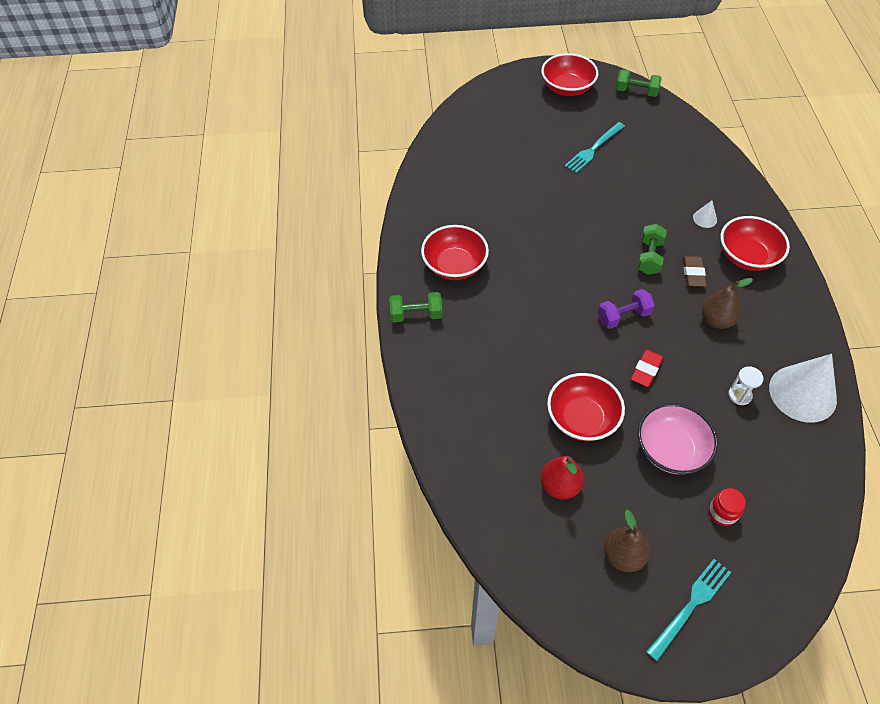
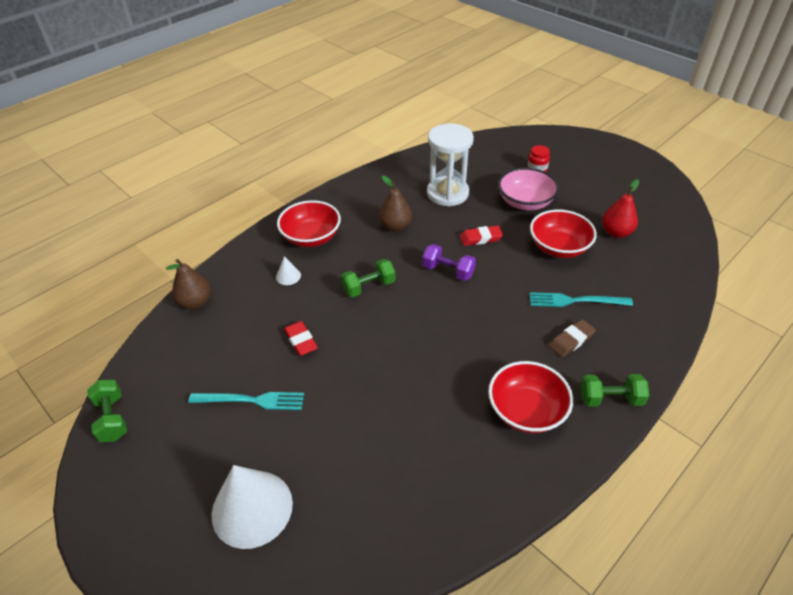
camera: 130 degrees left, 10 degrees down
(416, 315) = (610, 399): green dumbbell -> green dumbbell turned 45 degrees counterclockwise
(567, 88) = (145, 495): red bowl -> none
(623, 556) = (615, 190): brown pear -> brown pear (195, 302)
(625, 193) = (301, 341): none -> red eraser
(690, 606) = (603, 159): turquoise fork -> turquoise fork (576, 301)
(693, 273) = (361, 256): brown eraser -> brown eraser (571, 340)
(739, 395) = (447, 193): white hourglass -> white hourglass, size x2.32
(802, 393) = (414, 172): white cone -> white cone (252, 508)

